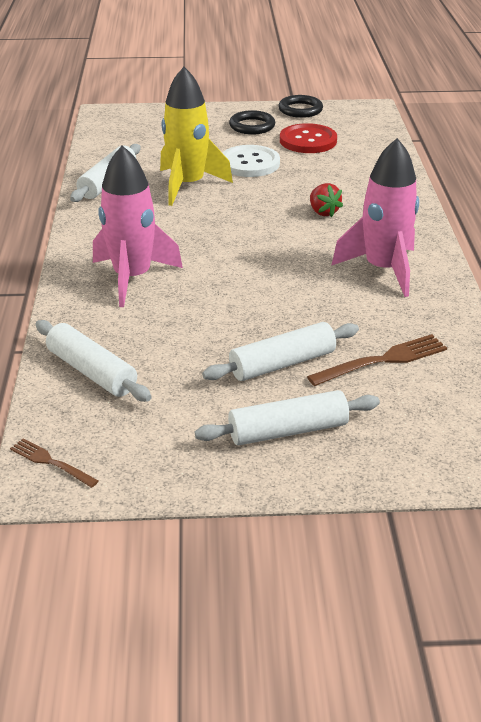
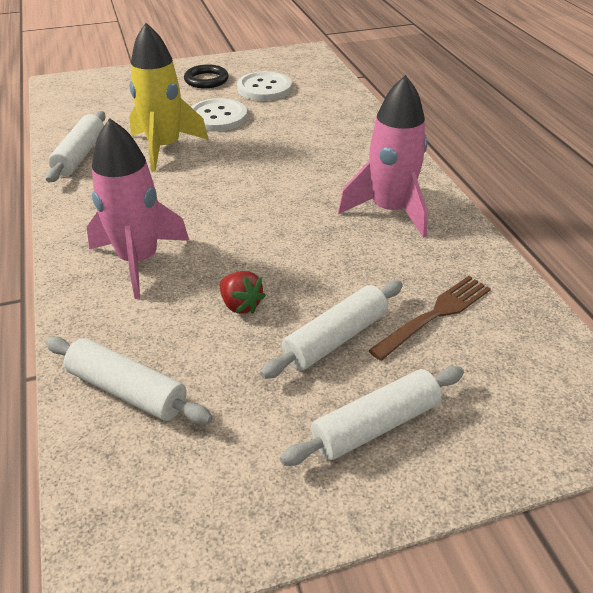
camera: 15 degrees left, 5 degrees up
(51, 462) = (113, 536): brown fork -> none
(300, 110) = (245, 59): black ring -> none
(308, 141) = (264, 88): red button -> white button
(323, 212) = (307, 158): red strawberry -> red strawberry (240, 305)

